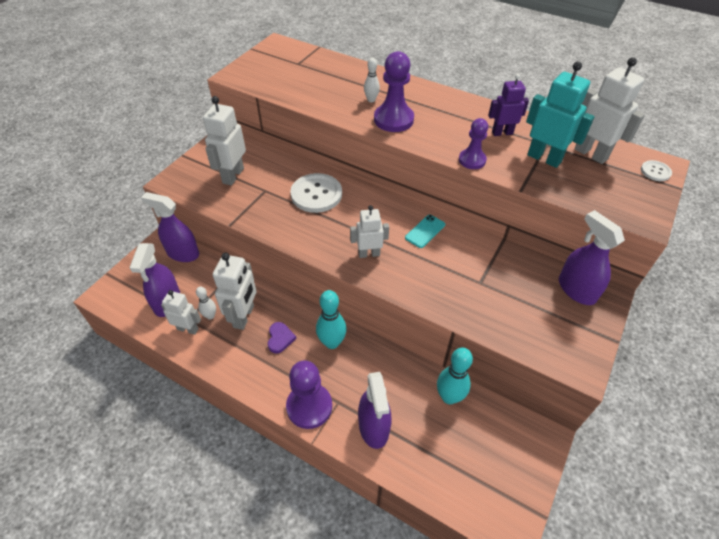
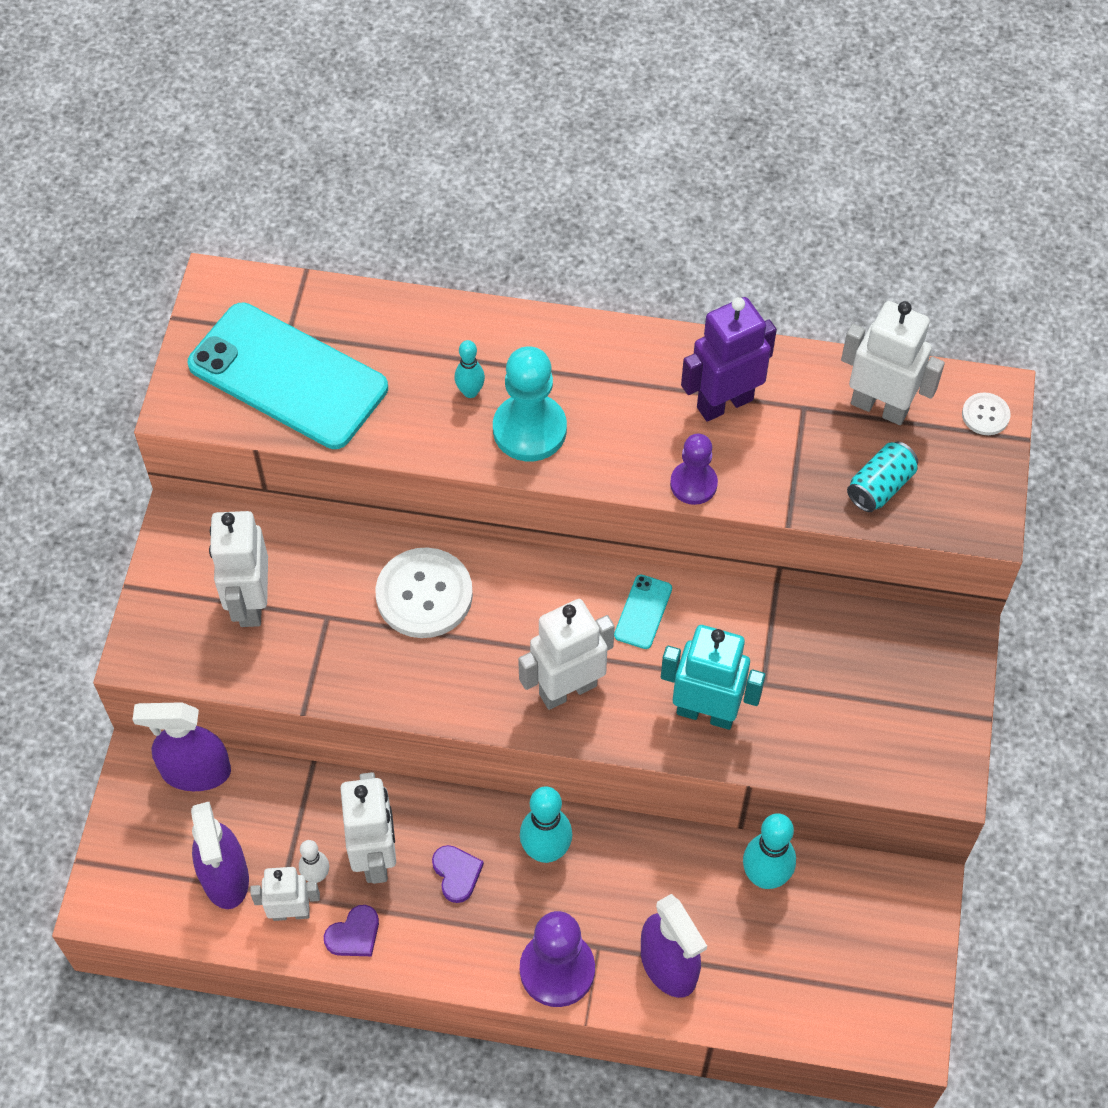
camera: 20 degrees left, 10 degrees up
(212, 350) = (354, 934): none -> purple heart
(288, 76) = (288, 376): none -> turquoise phone
(369, 254) = (567, 689): white robot -> white robot, size x1.52
(371, 100) = (470, 392): white bowling pin -> turquoise bowling pin
(393, 120) = (529, 430): purple pawn -> turquoise pawn
(502, 133) = (724, 403): purple robot -> purple robot, size x1.52
(544, 158) = (807, 441): turquoise robot -> turquoise robot (706, 712)
(576, 290) = (912, 646): purple spray bottle -> none
(582, 187) = (880, 486): none -> turquoise can

